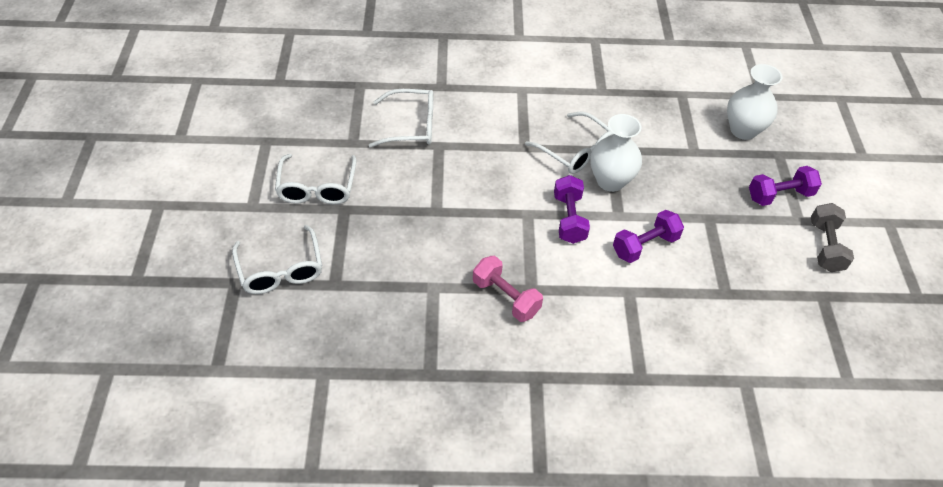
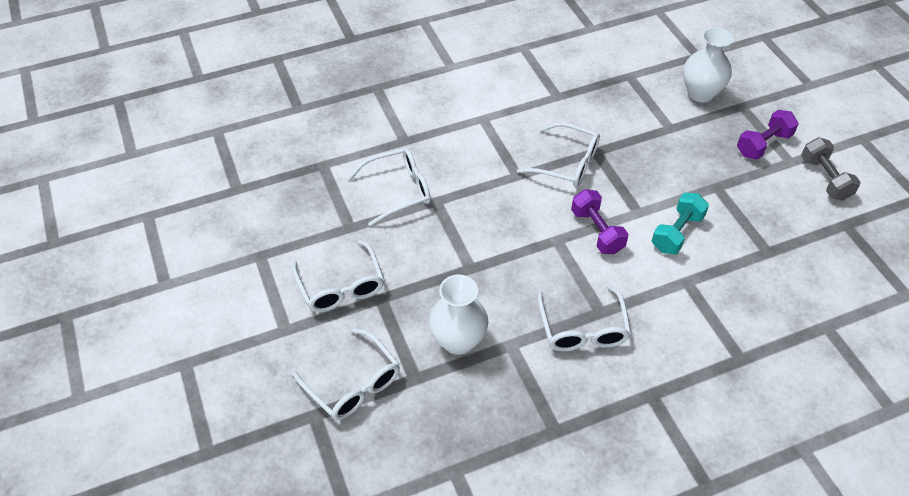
camera: 20 degrees left, 0 degrees up
(506, 297) = (583, 329): pink dumbbell -> white glasses
(610, 181) = (613, 181): white vase -> white vase (458, 340)
(645, 245) = (677, 233): purple dumbbell -> turquoise dumbbell

